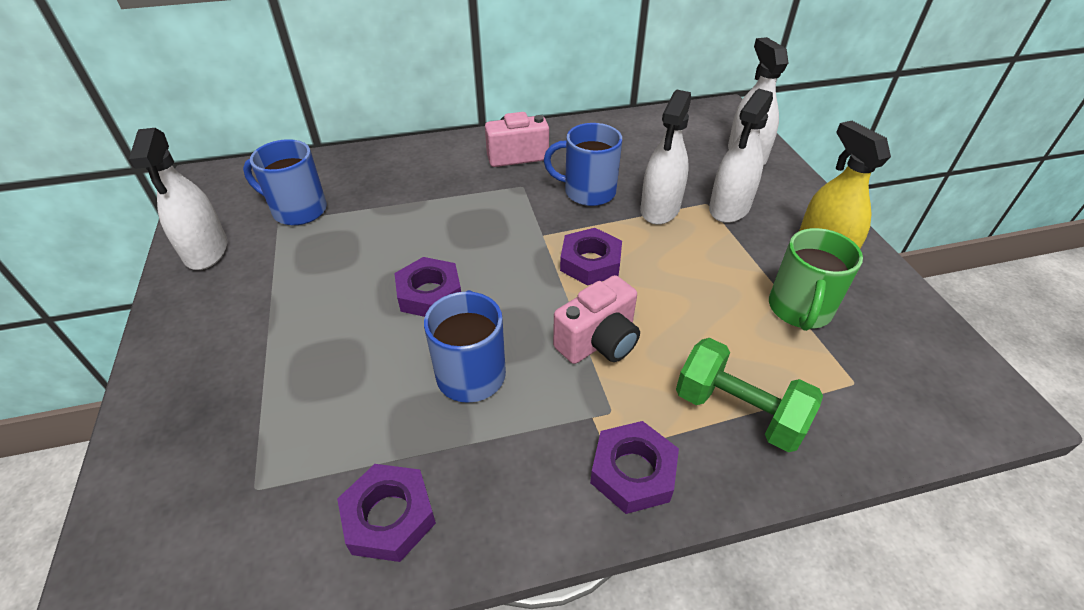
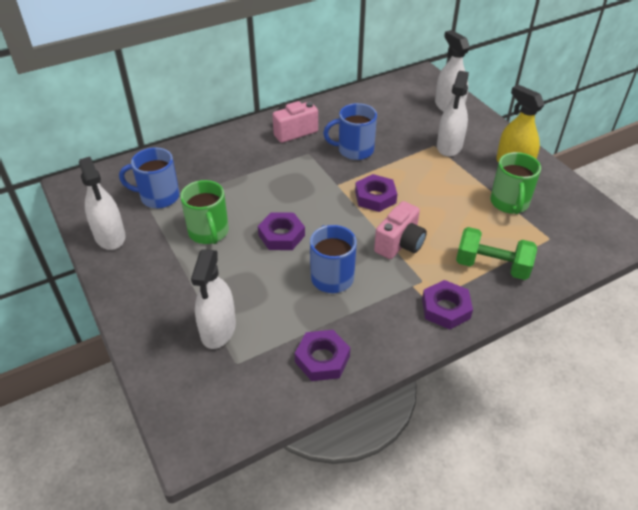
camera: 15 degrees left, 0 degrees up
(333, 270) = (209, 232): none -> green mug
(660, 209) = (406, 154): white spray bottle -> white spray bottle (218, 329)

